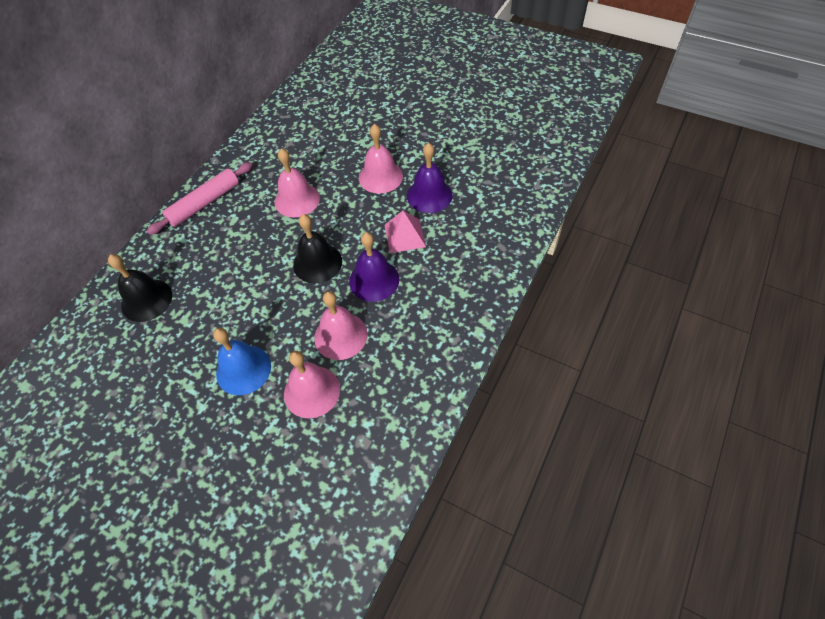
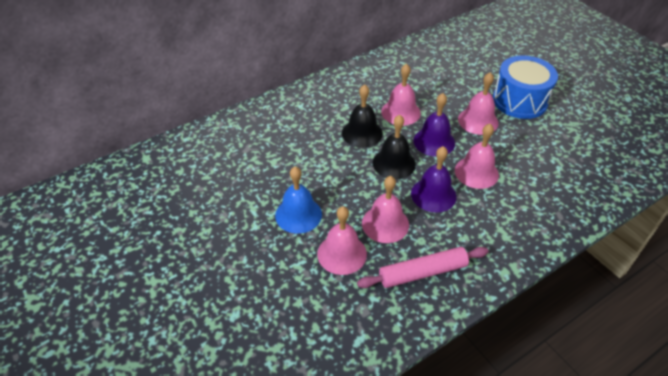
camera: 25 degrees right, 10 degrees down
(146, 300) = (254, 137): black bell -> black bell (362, 133)
(204, 203) = (329, 88): pink rolling pin -> pink rolling pin (422, 273)
(405, 236) = (476, 172): pink pyramid -> pink bell
(411, 137) = (519, 101): none -> blue drum
(429, 195) = (513, 150): purple bell -> purple bell (434, 141)

